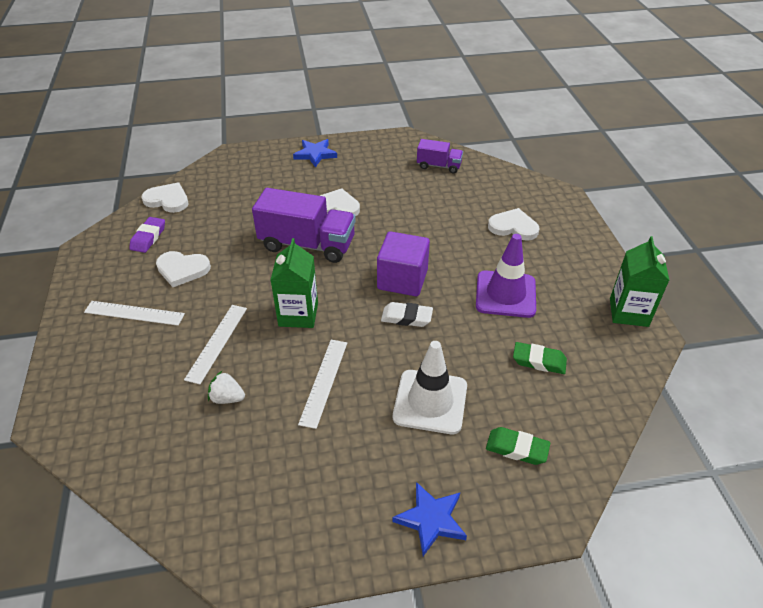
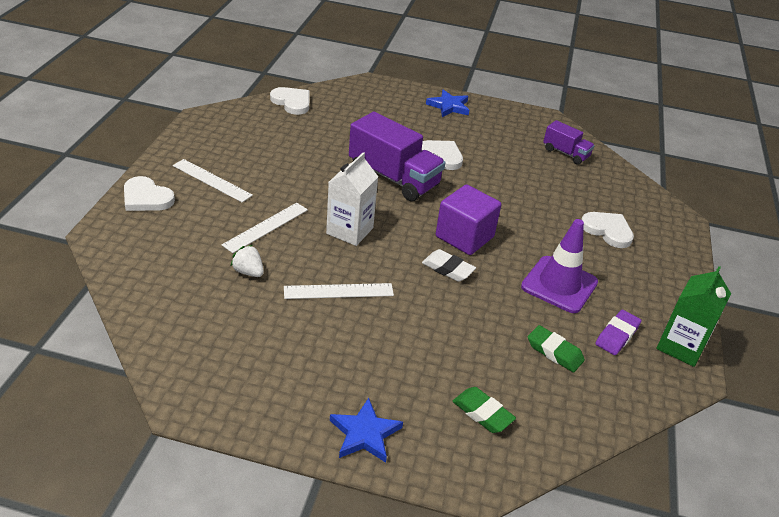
camera: 20 degrees right, 5 degrees down
(148, 237) = (258, 126): purple eraser -> purple eraser (617, 335)
(182, 269) = (271, 161): white heart -> white heart (146, 198)
(298, 314) = (349, 231): green carton -> white carton
(324, 382) = (338, 291): white ruler -> white ruler turned 45 degrees clockwise
(430, 401) = (425, 344): white traffic cone -> none

